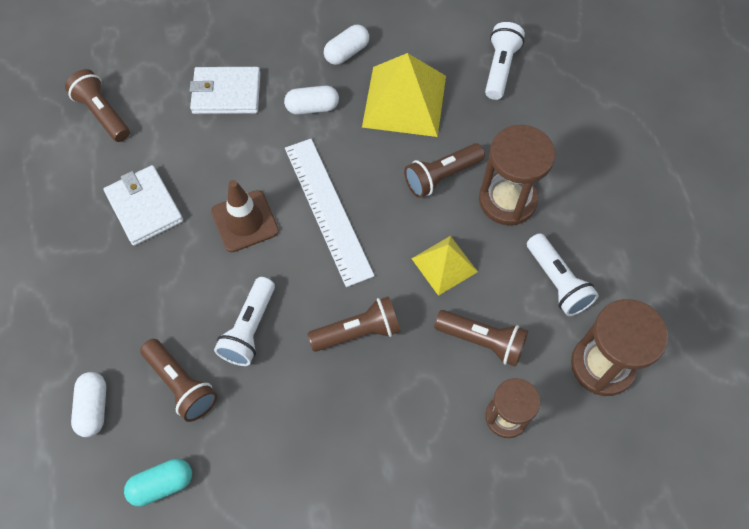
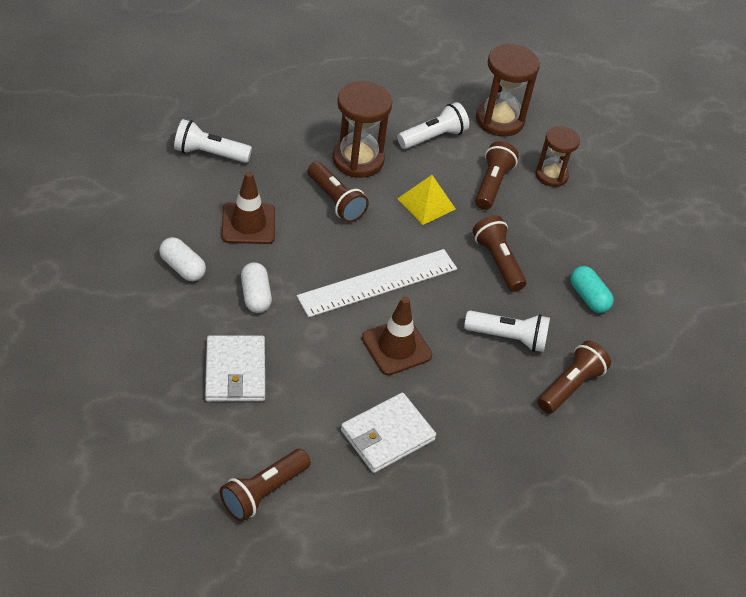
camera: 100 degrees left, 15 degrees down
(94, 408) = (607, 453): white capsule -> none
(162, 484) = (659, 392): turquoise capsule -> turquoise capsule (588, 297)
(404, 101) = (248, 224): yellow pyramid -> brown traffic cone

